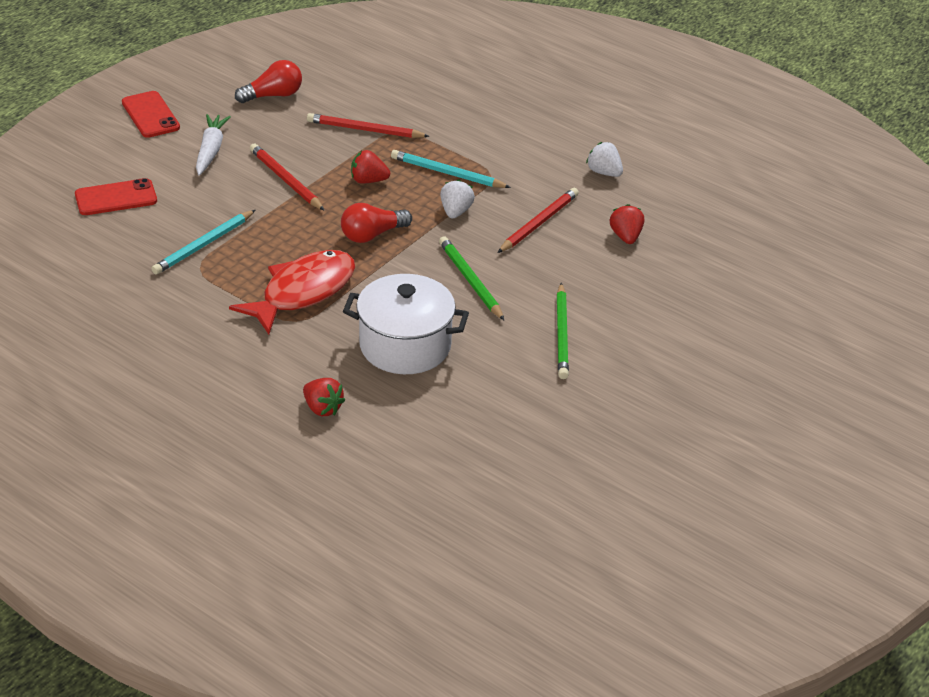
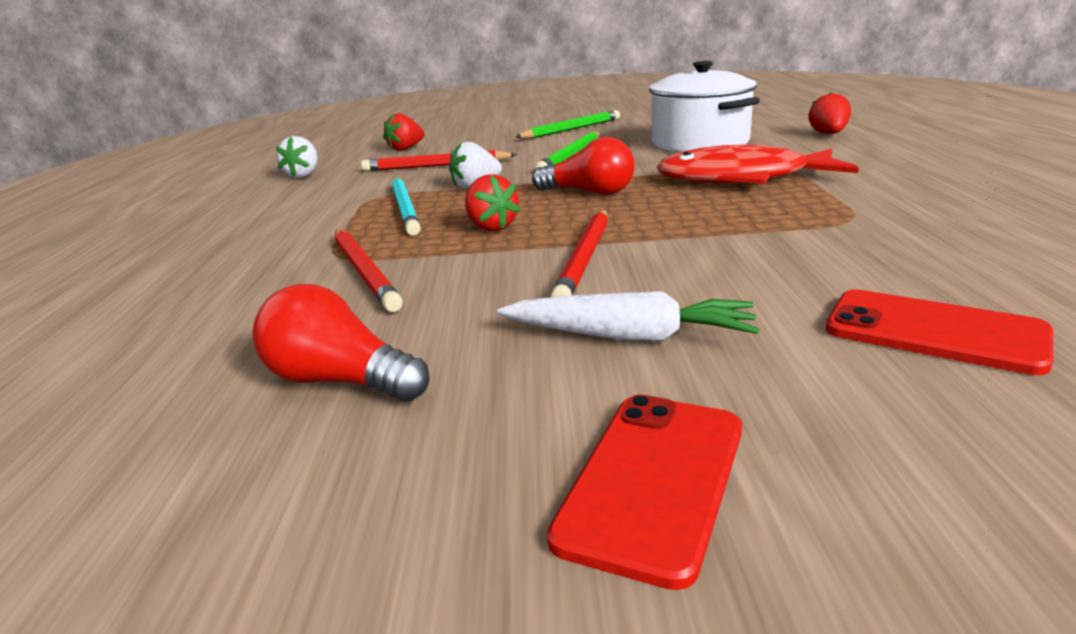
camera: 125 degrees left, 15 degrees down
(203, 245) = (818, 234): turquoise pencil -> none
(211, 150) = (630, 336): white carrot -> white carrot turned 135 degrees counterclockwise

